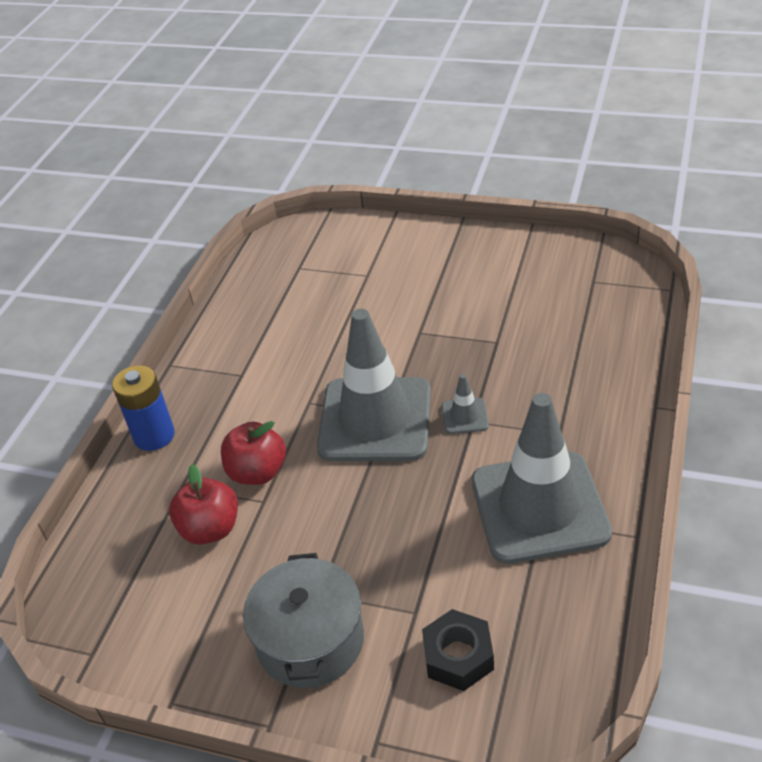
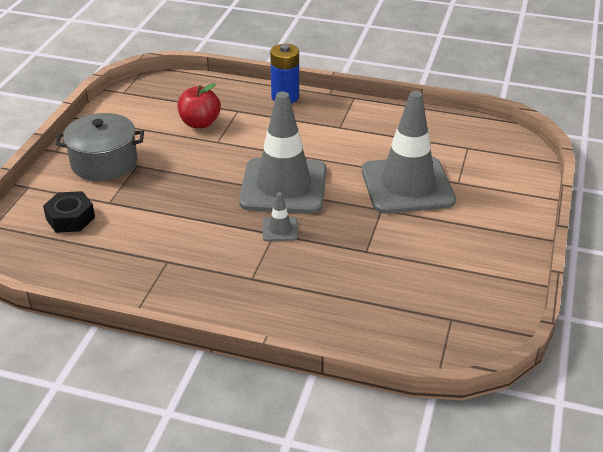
camera: 85 degrees right, 5 degrees down
(257, 472) = (243, 138): red apple -> none
(539, 507) = (179, 261): grey traffic cone -> grey traffic cone (407, 185)

